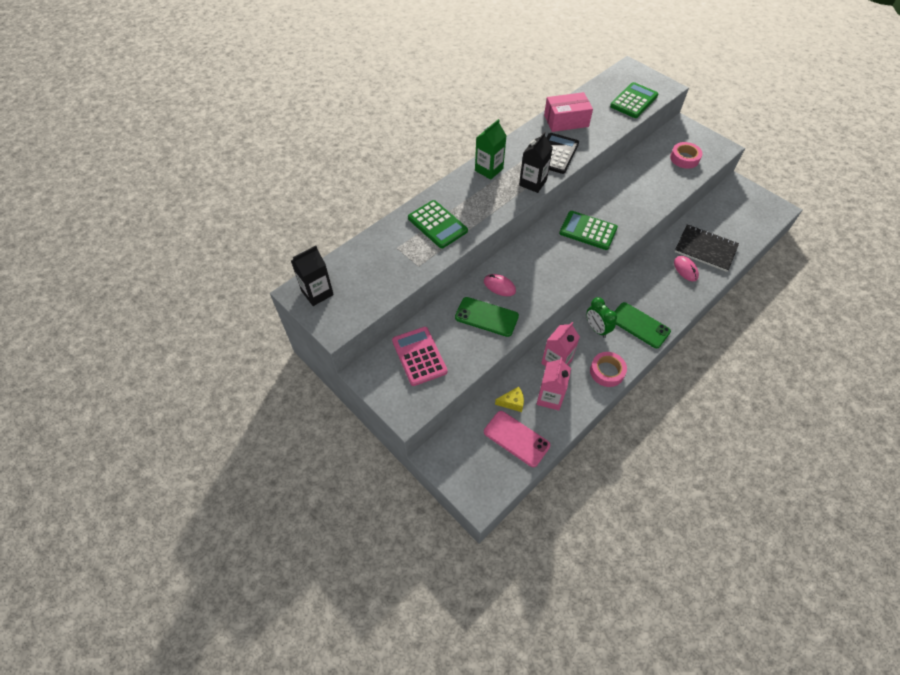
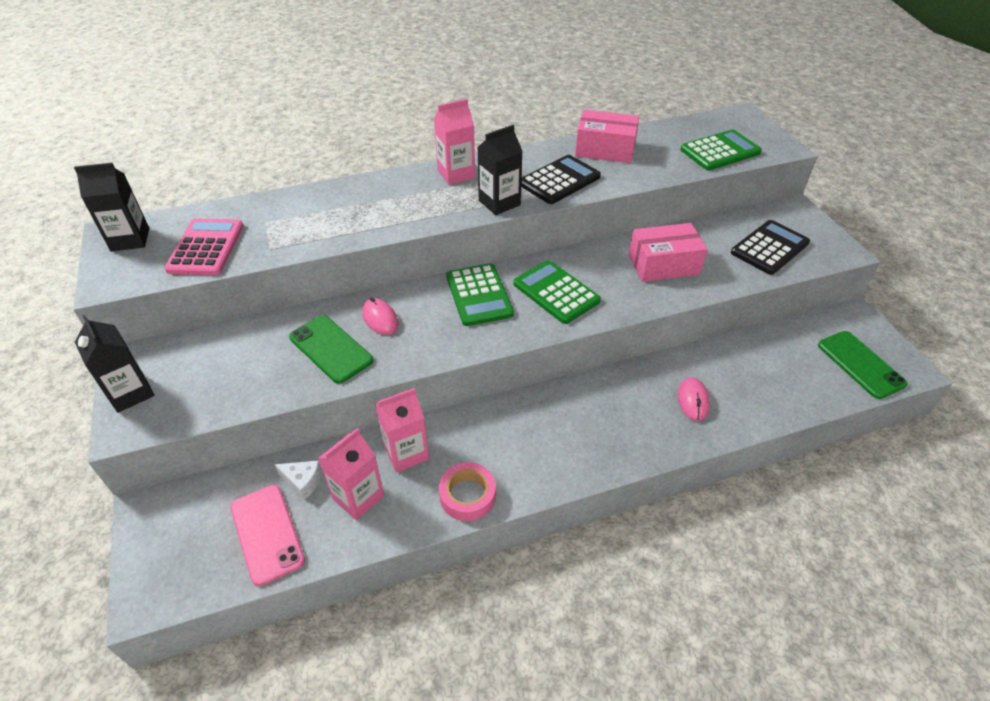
camera: 25 degrees right, 10 degrees down
(389, 392) = (130, 393): none -> black carton
(419, 356) = (206, 364): pink calculator -> pink calculator (206, 248)
(437, 224) = (337, 212): green calculator -> green calculator (479, 295)
(489, 169) = (456, 174): green carton -> pink carton
(512, 402) = (303, 482): yellow cheese -> white cheese
(596, 329) = (498, 431): green clock -> none
(634, 190) = (663, 264): none -> pink box
(639, 325) = (565, 450): green phone -> green phone (860, 364)
(684, 158) = (769, 248): pink tape -> black calculator
(705, 249) = (745, 384): black notebook -> none

